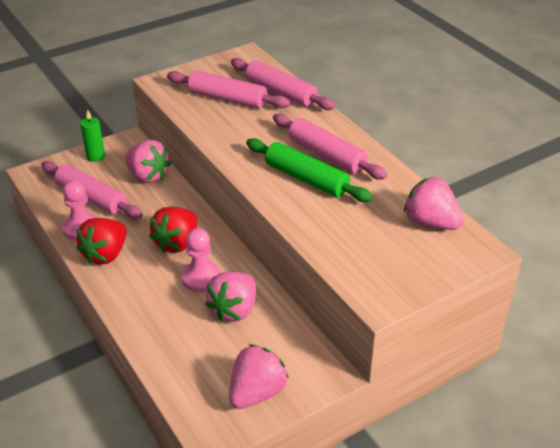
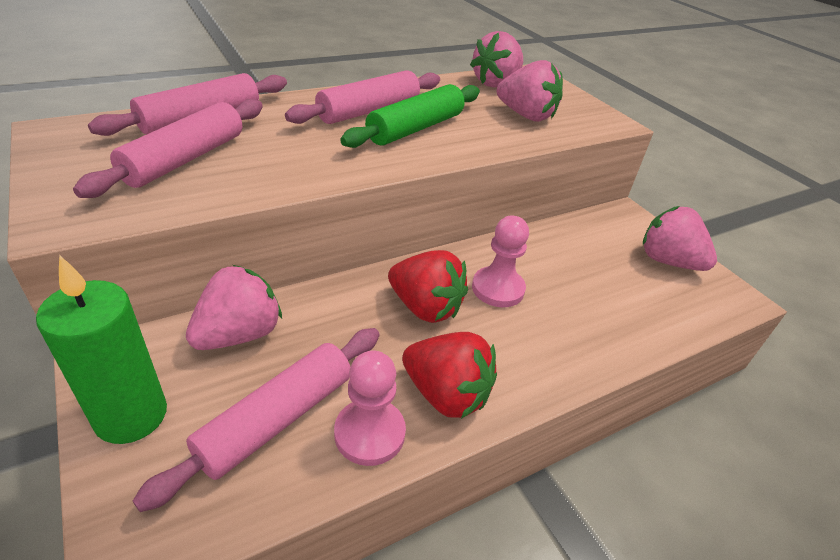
camera: 90 degrees left, 0 degrees up
(96, 156) = (131, 416): green candle -> green candle, size x1.67
(234, 310) = (551, 266): pink strawberry -> pink strawberry (526, 116)

